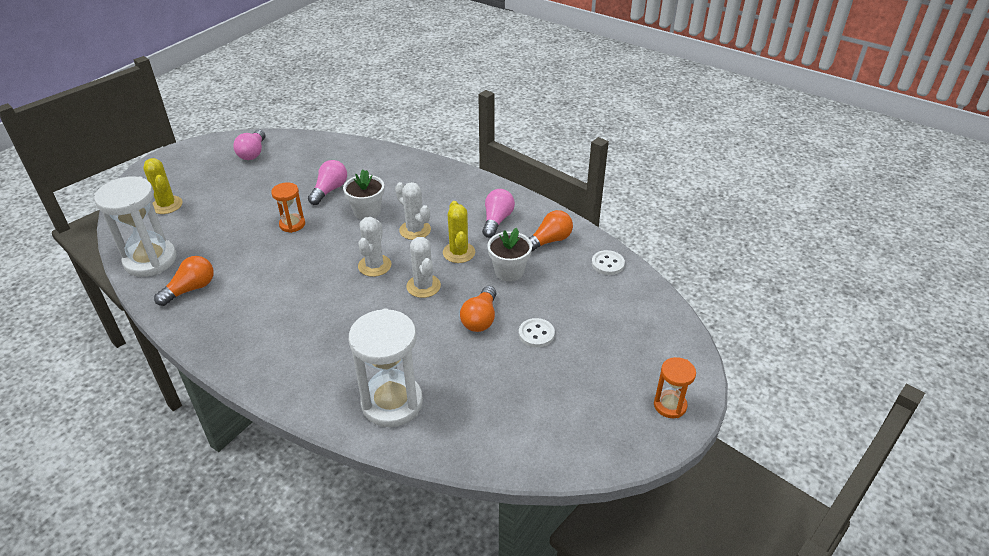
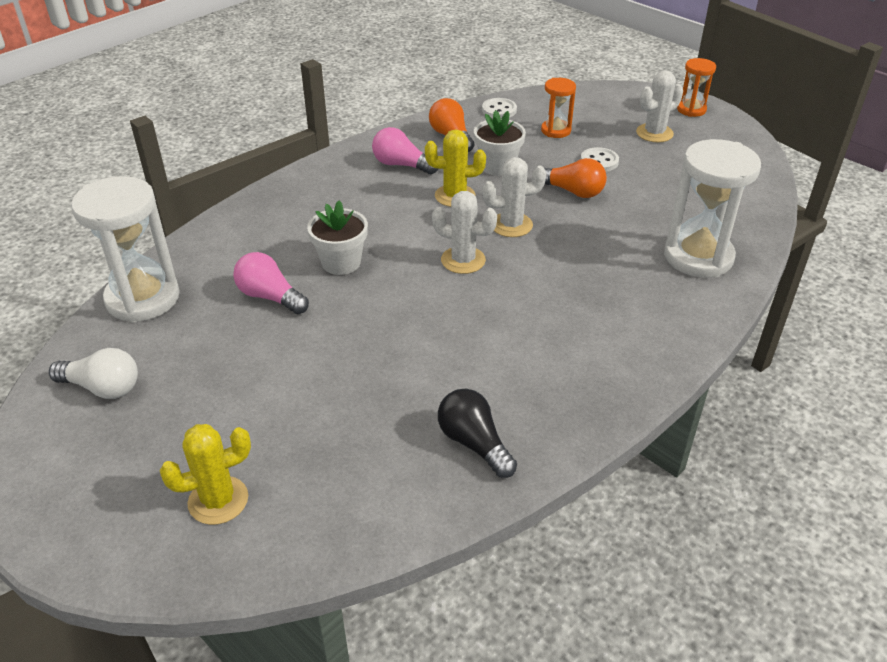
camera: 80 degrees left, 0 degrees up
(150, 260) = (384, 505): white hourglass -> white hourglass (143, 298)
(191, 289) = (474, 443): orange light bulb -> black light bulb
(253, 153) = (103, 388): pink light bulb -> white light bulb
(292, 224) = (343, 335): orange hourglass -> orange hourglass (556, 130)
(415, 230) = (399, 225): white cactus -> white cactus (654, 133)

